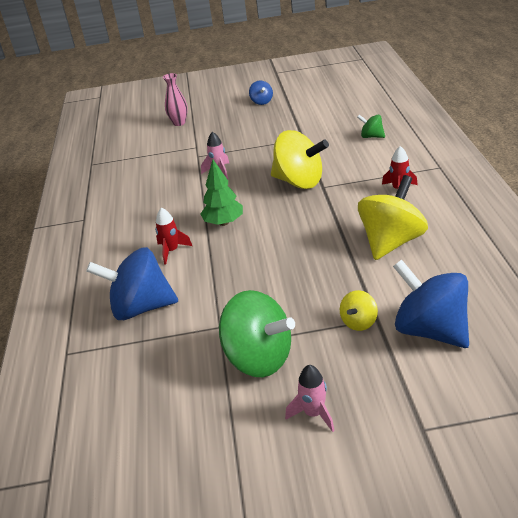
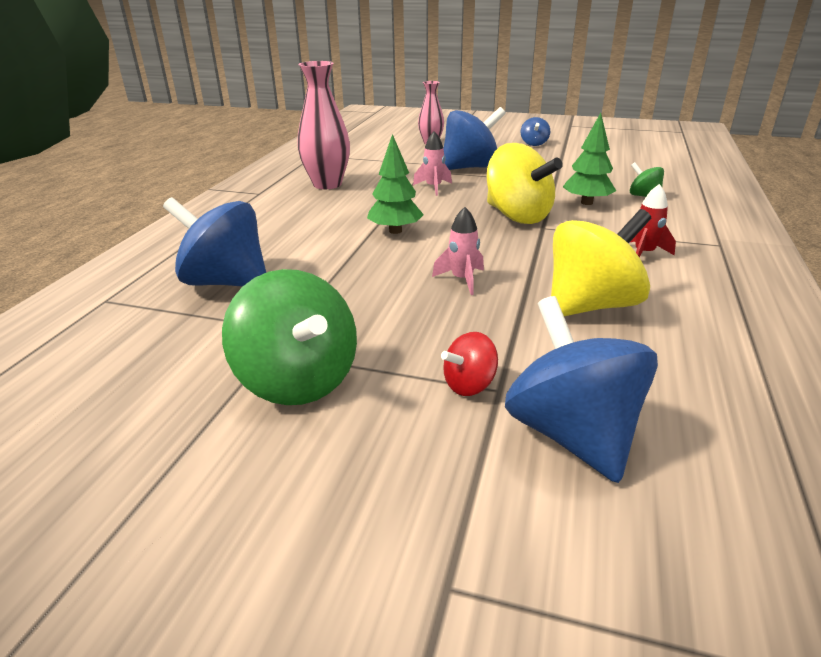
camera: 20 degrees right, 5 degrees down
(132, 193) = (327, 184): none -> pink vase
(171, 251) = (314, 241): red rocket -> none
(231, 142) = (470, 167): none -> blue spinning top
(313, 413) = (301, 483): pink rocket -> pink rocket (462, 280)
(337, 154) = (586, 202): none -> green tree
(359, 322) = (469, 385): yellow spinning top -> red spinning top

